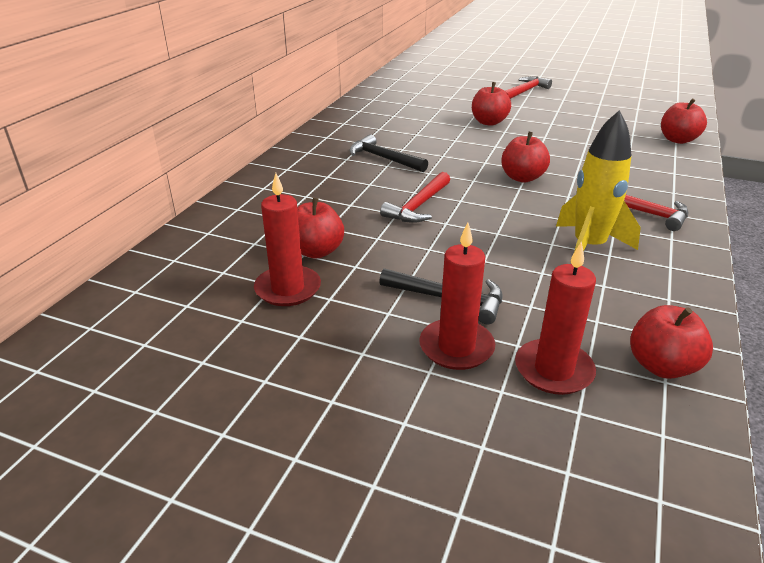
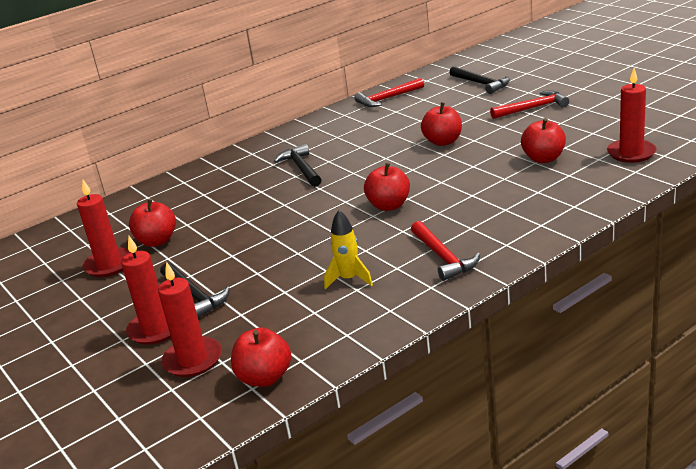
camera: 35 degrees right, 5 degrees down
(418, 206) = (271, 218): red hammer -> red hammer (387, 99)
(452, 78) = (481, 84): none -> black hammer
(588, 247) = (349, 279): yellow rocket -> yellow rocket, size x0.62
(652, 114) = (631, 153): none -> red candle
(678, 140) = (607, 188): red apple -> red apple (543, 159)

